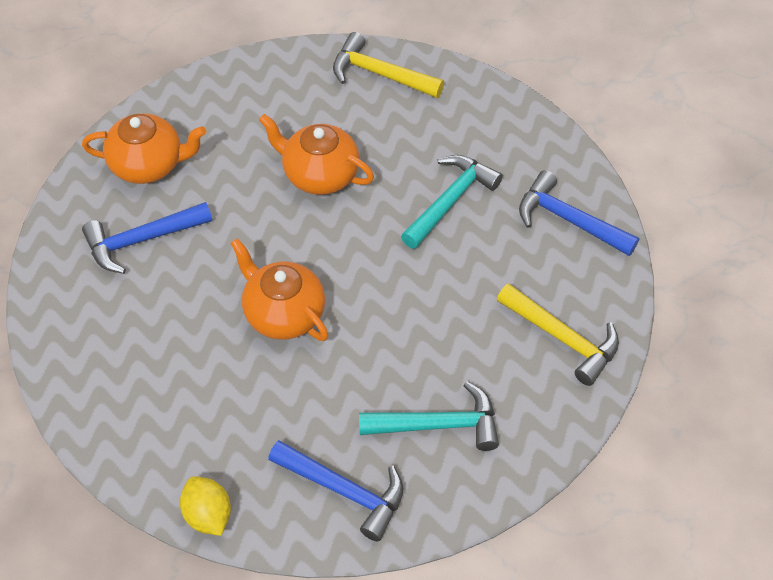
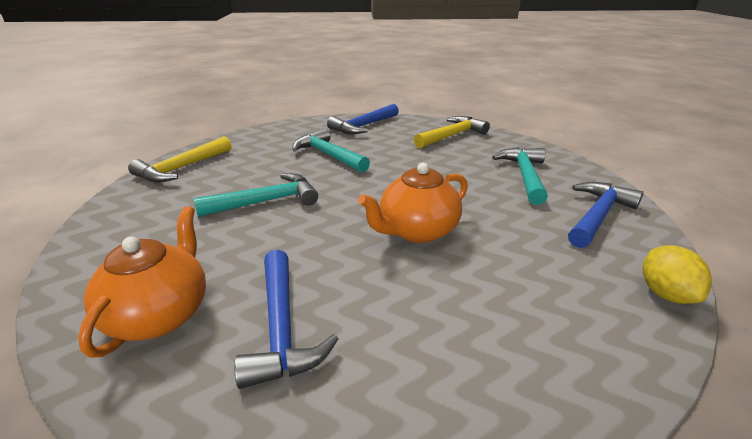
camera: 80 degrees left, 25 degrees down
(208, 515) = (665, 294): yellow lemon -> yellow lemon turned 75 degrees counterclockwise
(319, 174) = (266, 201): orange teapot -> turquoise hammer

